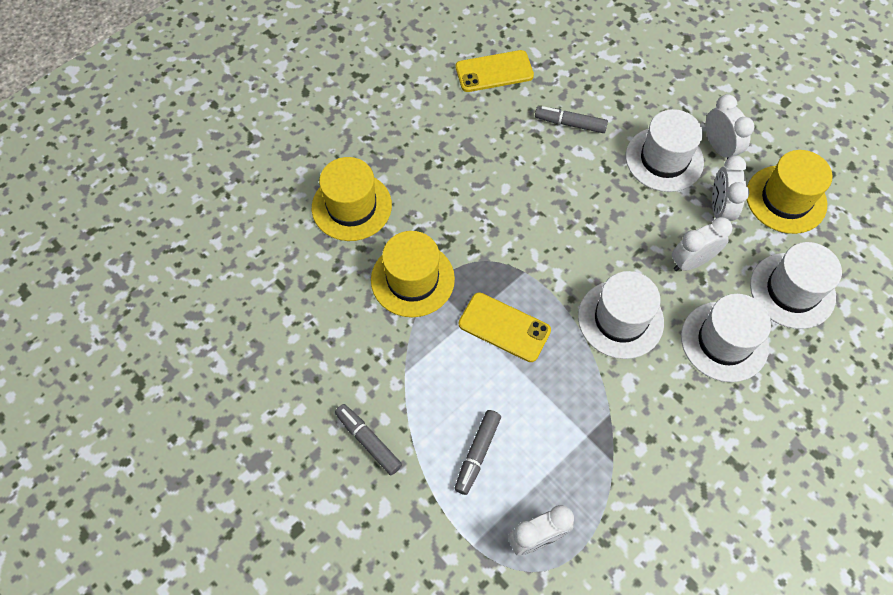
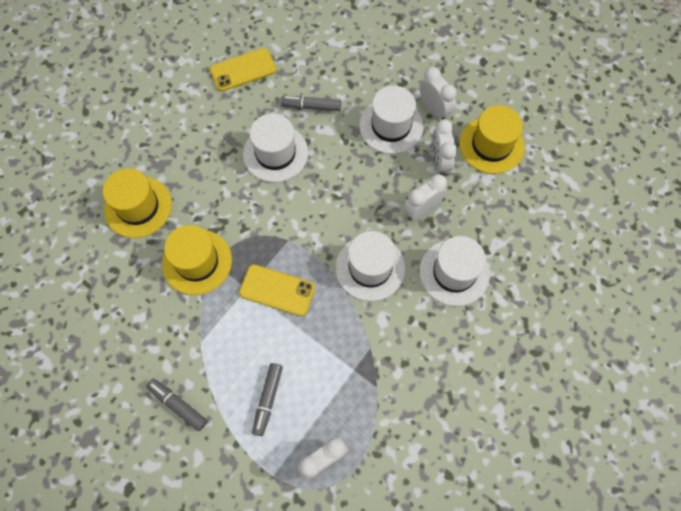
camera: 10 degrees left, 5 degrees up
(792, 290) = (503, 221): white hat -> white hat (275, 153)

